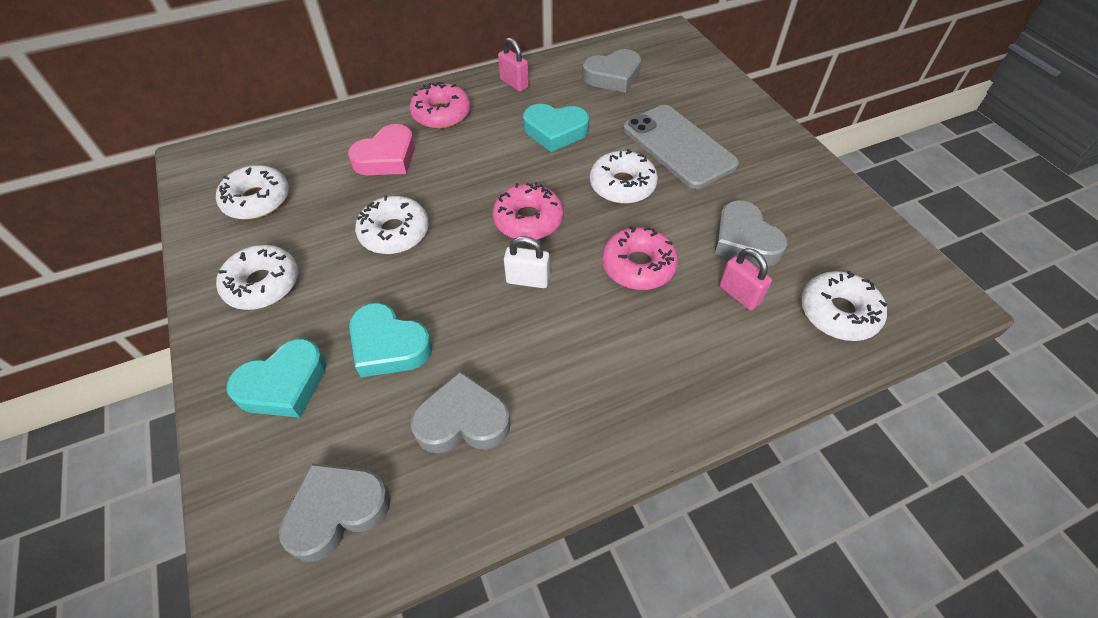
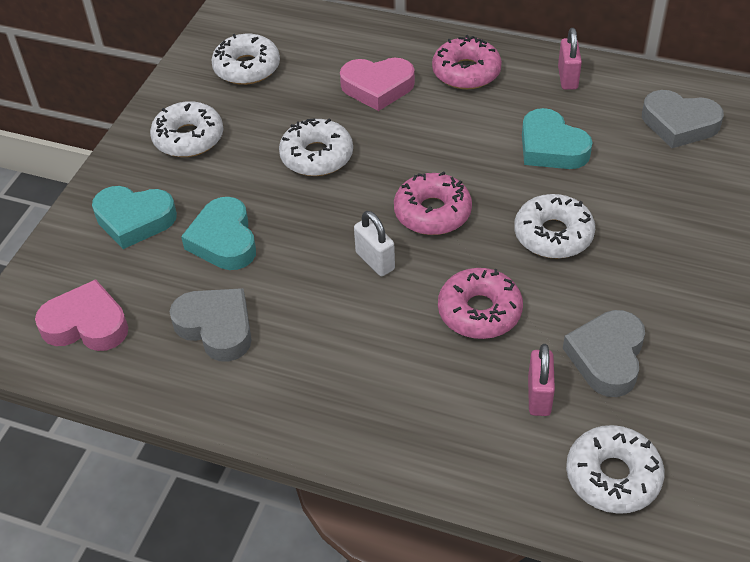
camera: 45 degrees right, 5 degrees down
(337, 511) = (86, 324): grey heart -> pink heart
(678, 146) = (657, 233): grey phone -> none

